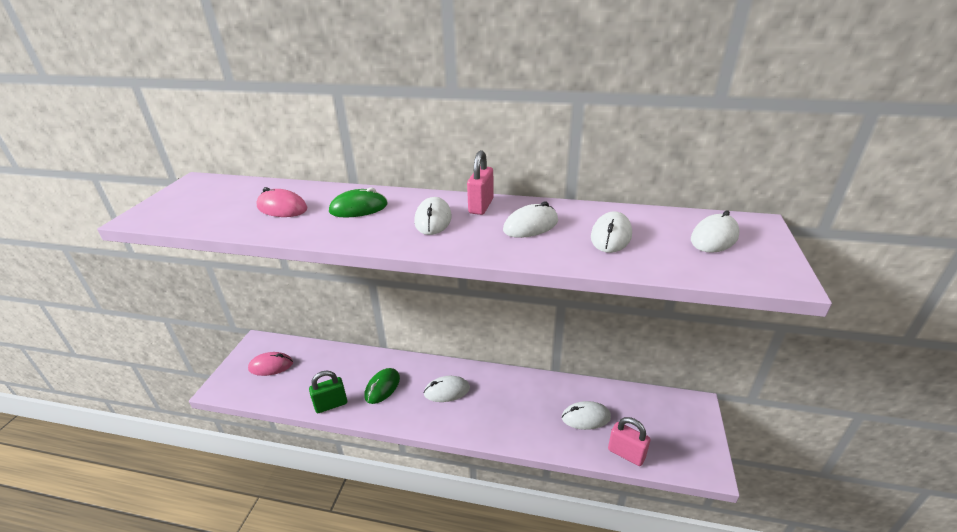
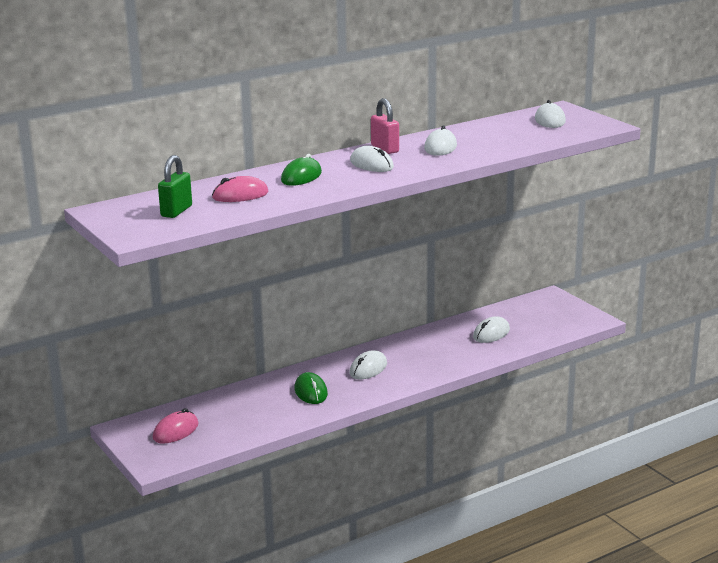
camera: 45 degrees left, 10 degrees down
(331, 404) = (287, 419): green padlock -> green padlock (176, 211)
(611, 236) = (496, 137): white mouse -> none
(626, 453) = (541, 336): pink padlock -> none

